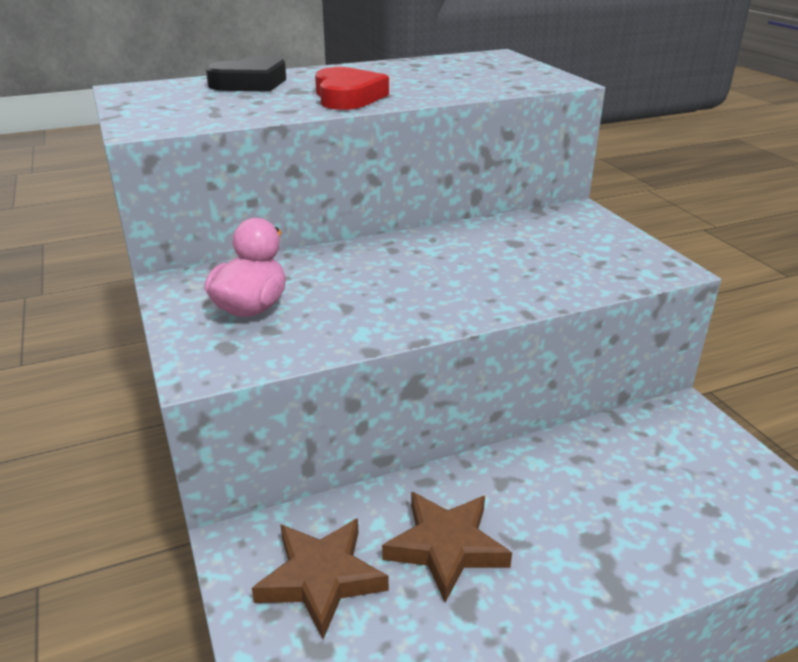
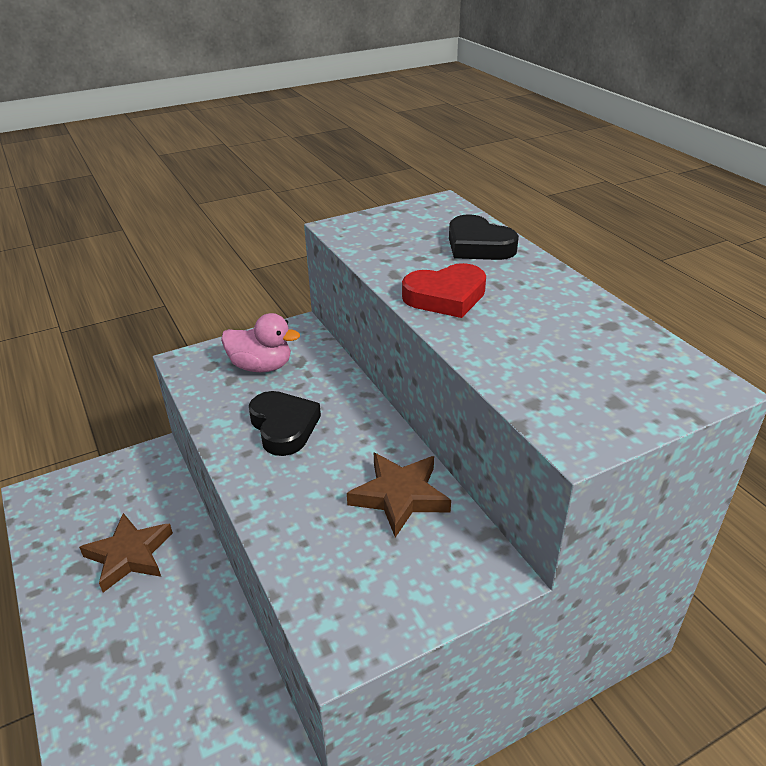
camera: 85 degrees right, 5 degrees up
(321, 579) = (118, 495): brown star -> brown star (400, 496)
(383, 292) = (284, 427): none -> black heart

